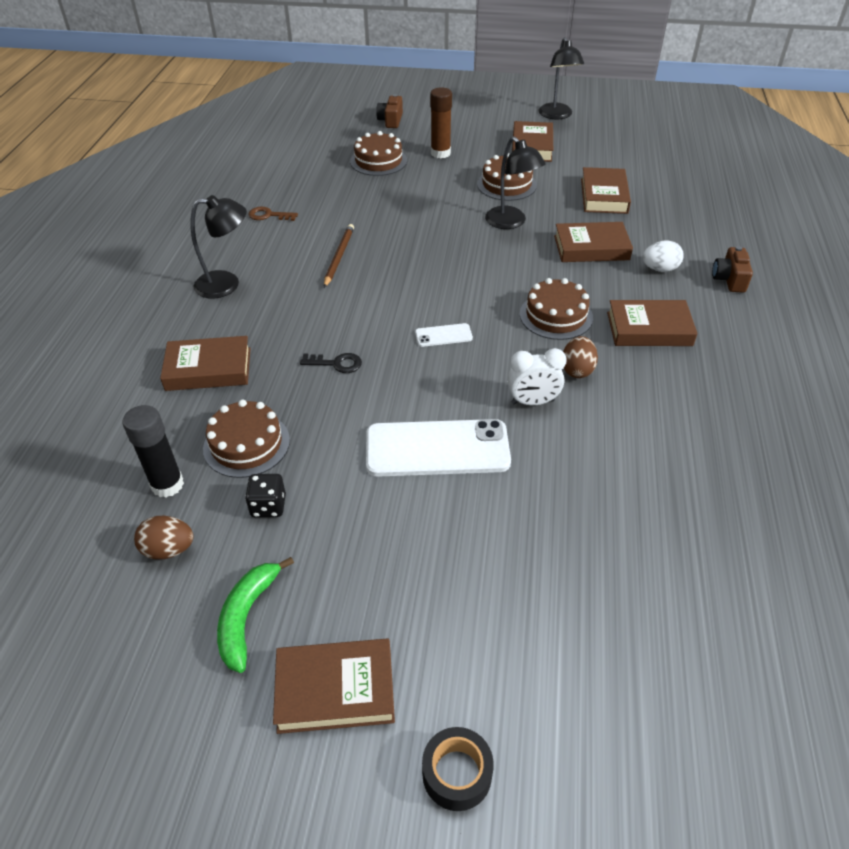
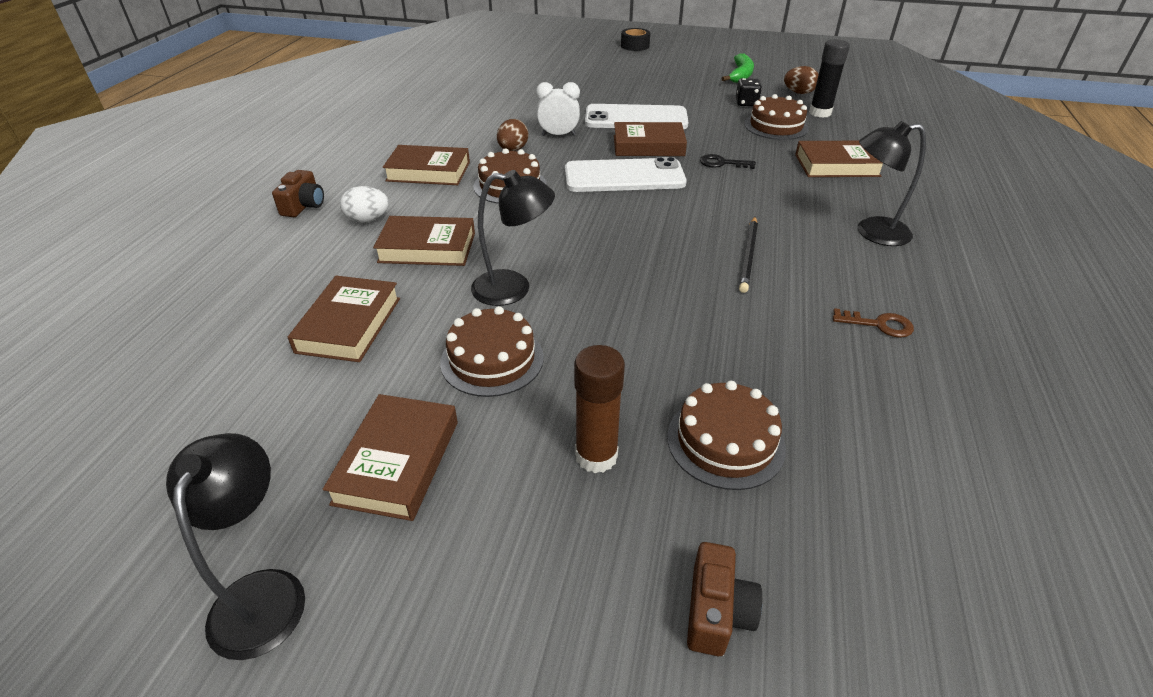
camera: 175 degrees left, 5 degrees down
(335, 690) = (689, 60): brown book -> brown book (648, 145)
(339, 256) = (748, 256): brown pencil -> black pencil
(443, 335) = (624, 177): white phone -> white phone, size x2.23
(511, 222) = (513, 288): black lamp -> black lamp turned 120 degrees clockwise

